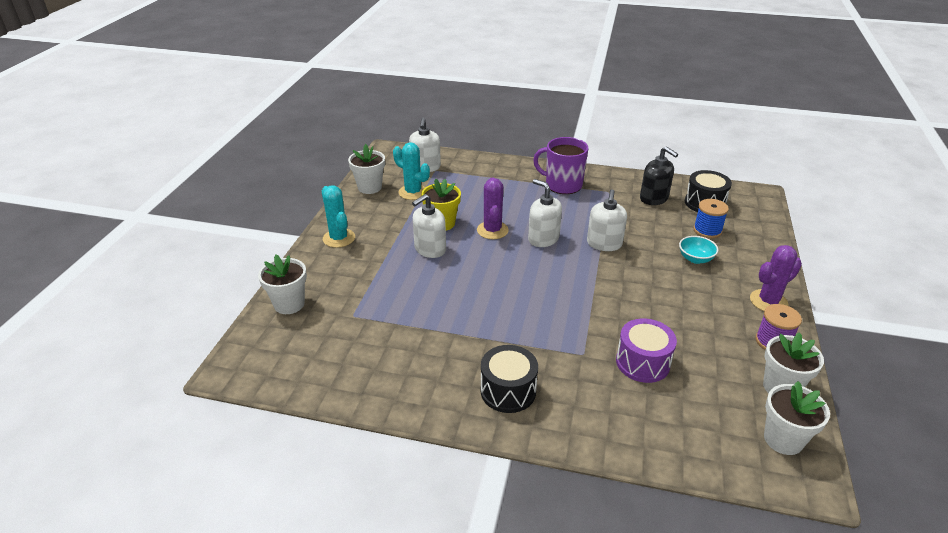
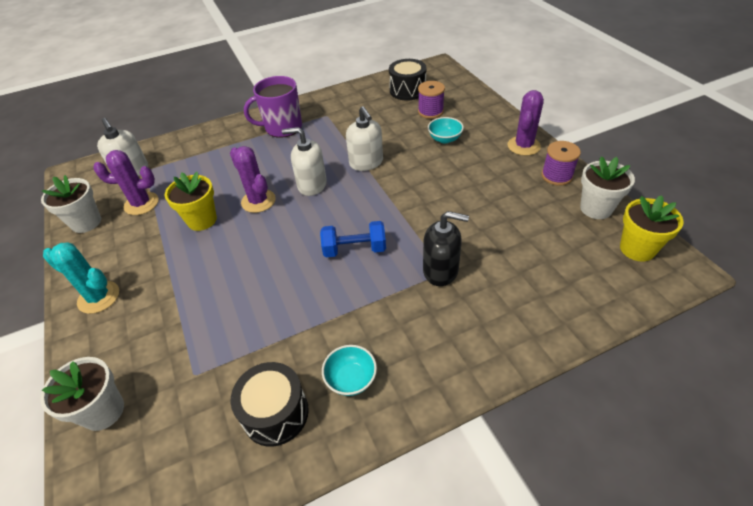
camera: 35 degrees left, 10 degrees up
(413, 192) = (141, 204): turquoise cactus -> purple cactus
(430, 249) = (213, 253): white soap dispenser -> none
(444, 379) = (351, 379): none -> turquoise bowl
(508, 391) = (418, 349): black drum -> black drum (275, 413)
(530, 301) = (354, 249): none -> blue dumbbell
(642, 362) = (493, 249): purple drum -> none
(654, 198) = (367, 104): black soap dispenser -> black soap dispenser (441, 270)
(707, 230) = (430, 111): blue spool -> purple spool
(783, 439) = (637, 249): white flower pot -> yellow flower pot

